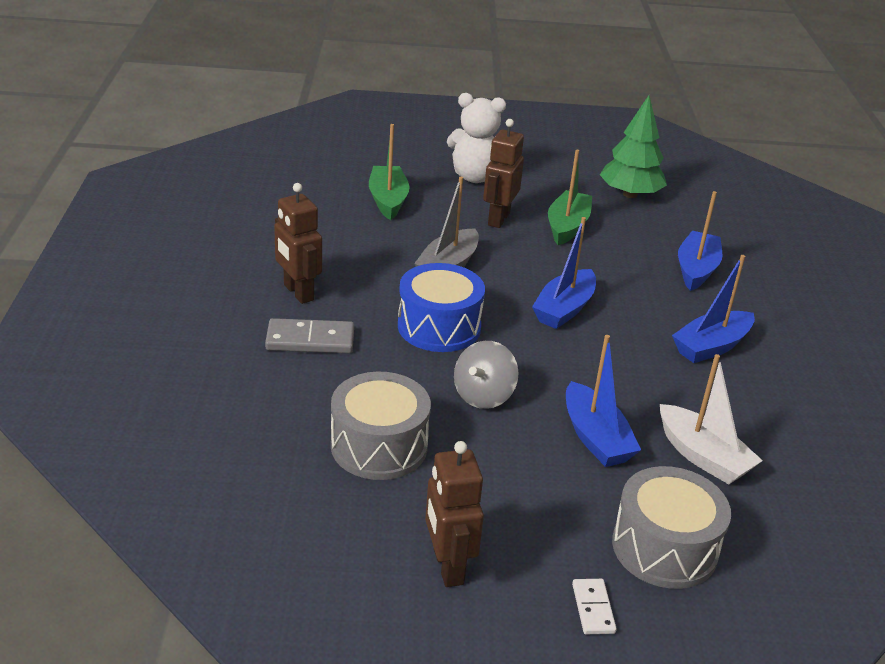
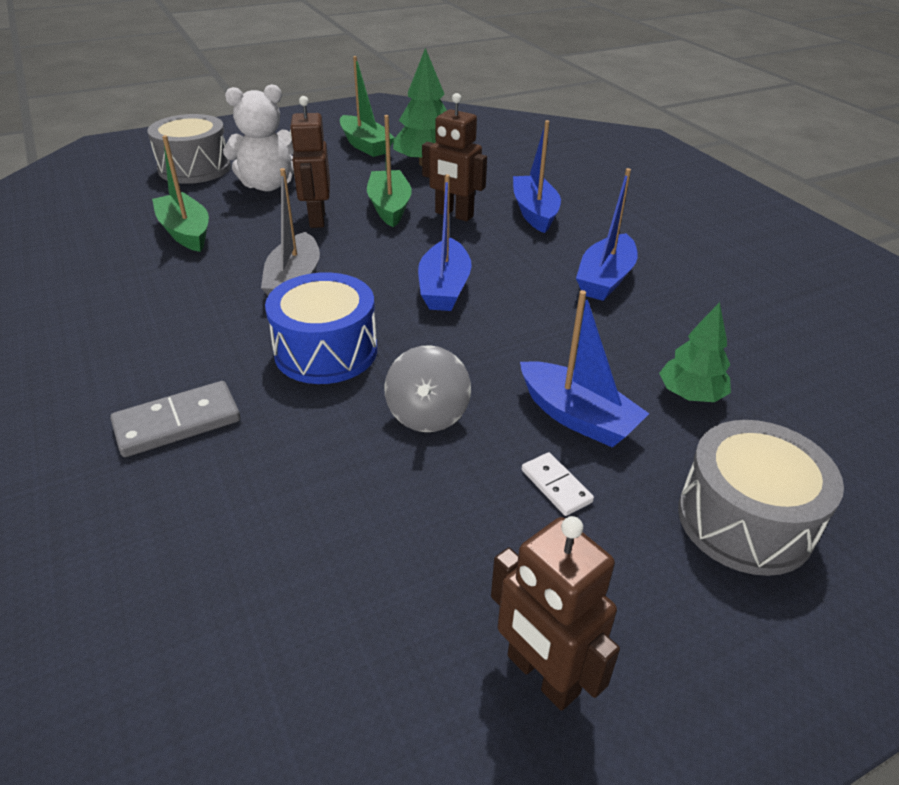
camera: 25 degrees left, 5 degrees up
(298, 293) = (131, 368): brown robot -> brown robot (454, 215)
(379, 446) = (346, 533): grey drum -> grey drum (195, 168)
(586, 161) = (365, 145): none -> green boat
(593, 608) = (743, 644): white domino -> white domino (556, 486)
(703, 456) = (690, 395): white boat -> green tree

